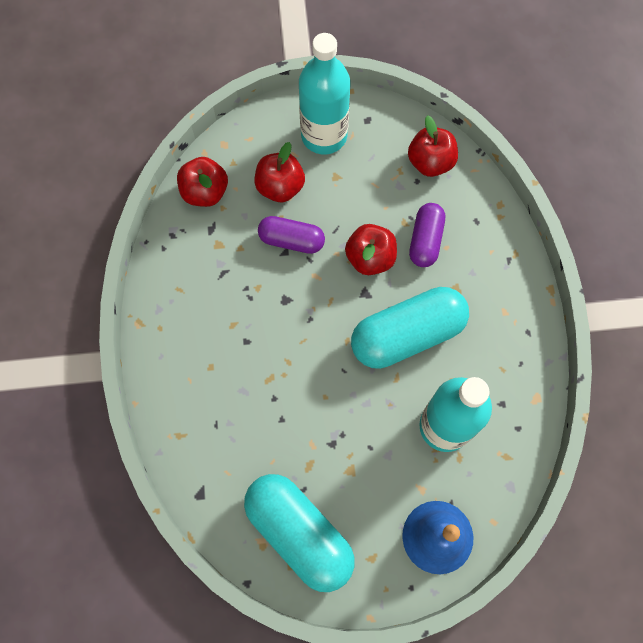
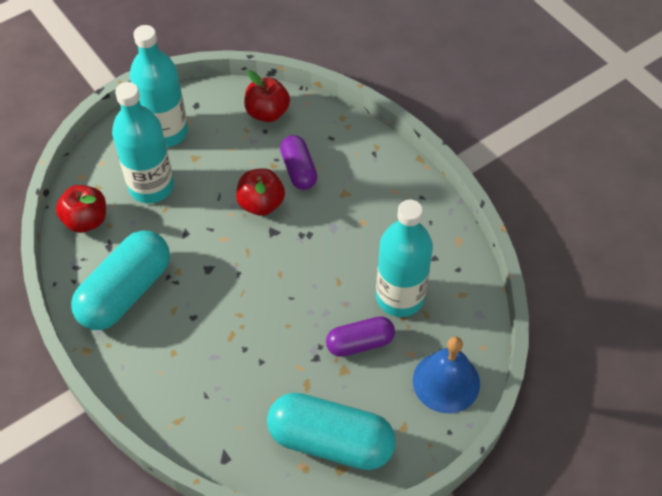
camera: 30 degrees left, 15 degrees down
(280, 187) = (151, 187): red apple -> turquoise bottle
(291, 240) = (186, 222): purple capsule -> purple capsule (360, 343)
(407, 334) = (327, 245): turquoise capsule -> turquoise capsule (125, 292)

